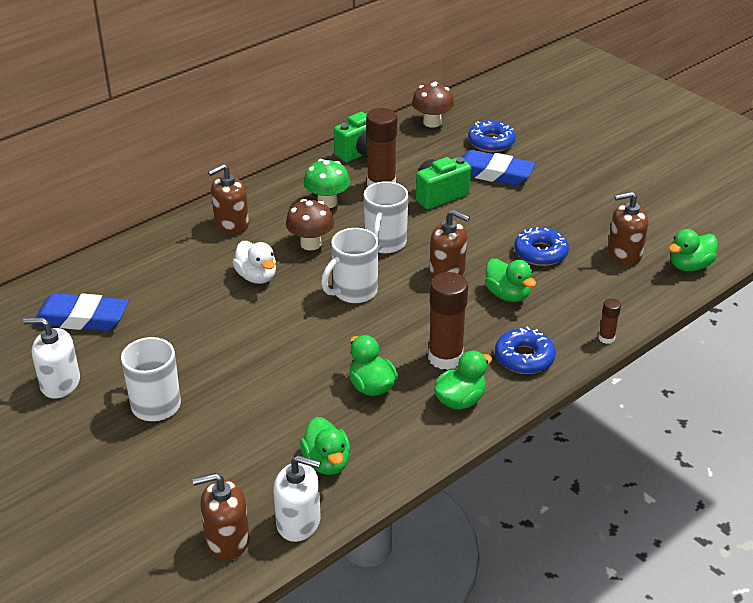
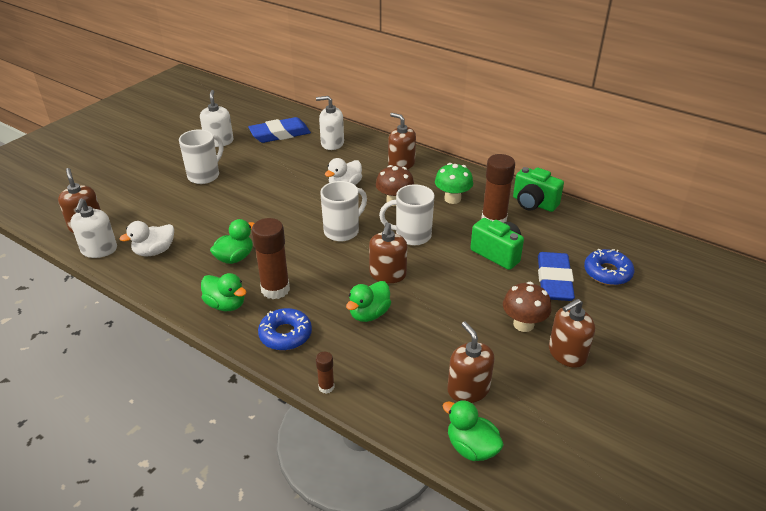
camera: 75 degrees right, 0 degrees up
(82, 318) = (280, 134): blue eraser -> blue eraser turned 75 degrees clockwise
(142, 273) = (332, 143): none -> white soap dispenser
(327, 462) = (154, 251): green duck -> white duck
(353, 292) = (342, 231): white mug -> white mug turned 105 degrees clockwise
(432, 122) = (613, 232): brown mushroom -> brown mushroom (523, 324)
(540, 253) = (441, 327): blue donut -> none
(591, 192) = (567, 353): none -> brown soap dispenser

